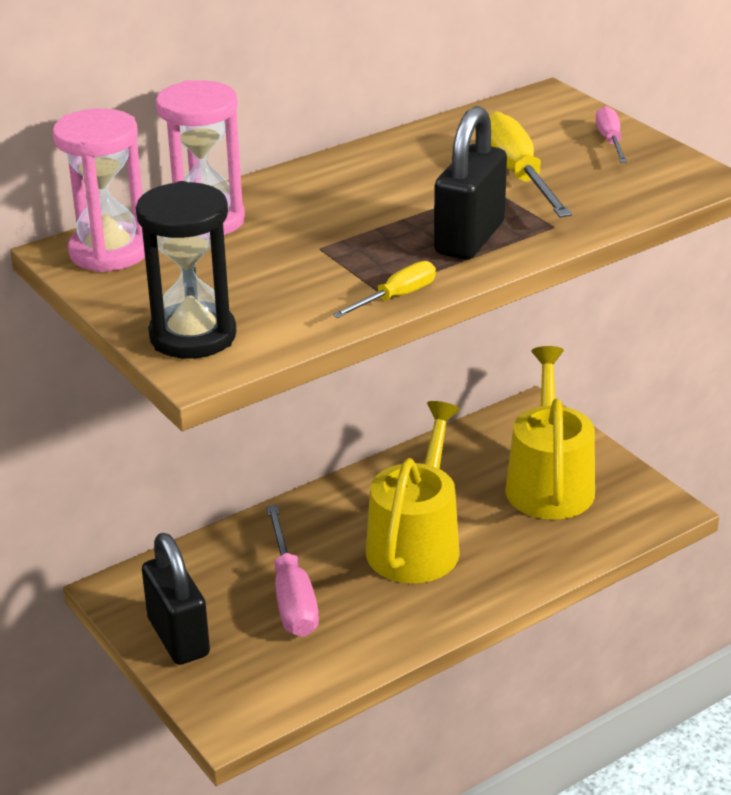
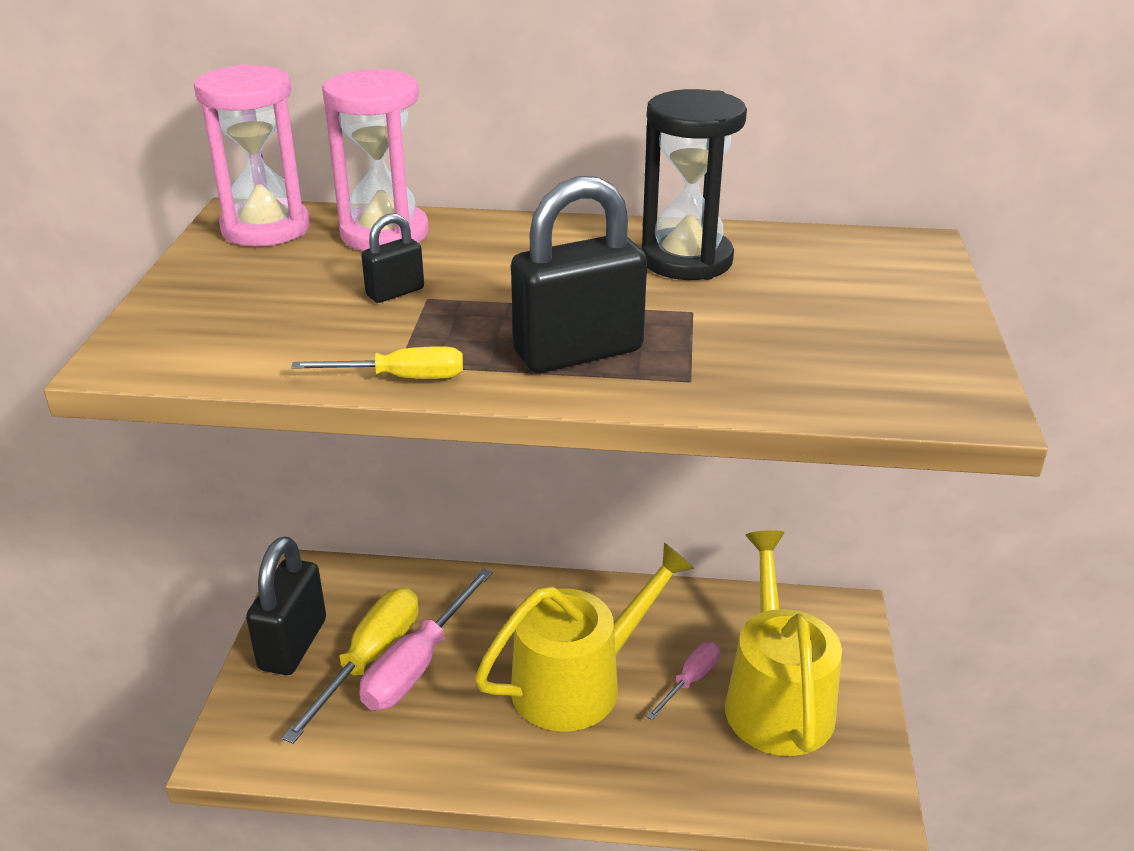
camera: 40 degrees right, 0 degrees up
(193, 336) = (178, 328): black hourglass -> black hourglass (686, 260)
(292, 253) = (395, 292): none -> black padlock
(517, 175) = (743, 310): yellow screwdriver -> yellow screwdriver (370, 660)
(549, 482) = (776, 699): yellow watering can -> yellow watering can turned 45 degrees counterclockwise
(610, 141) = (914, 316): pink screwdriver -> pink screwdriver (690, 680)

